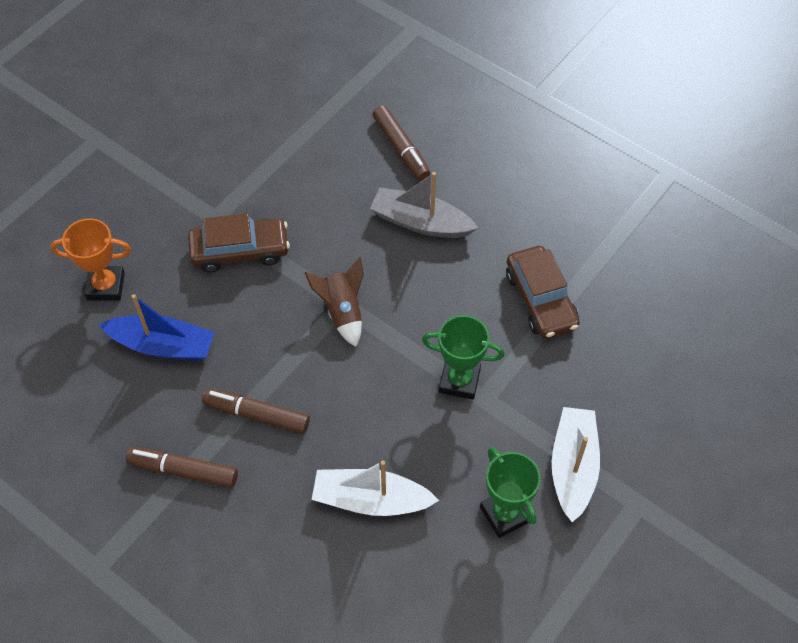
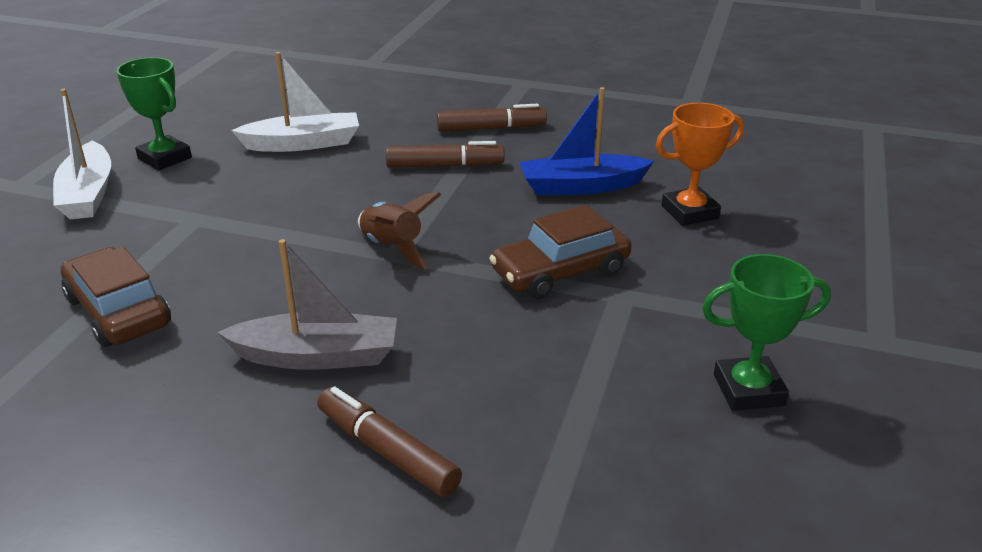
camera: 160 degrees right, 25 degrees down
(459, 381) = (226, 225): green trophy -> green trophy (748, 390)

